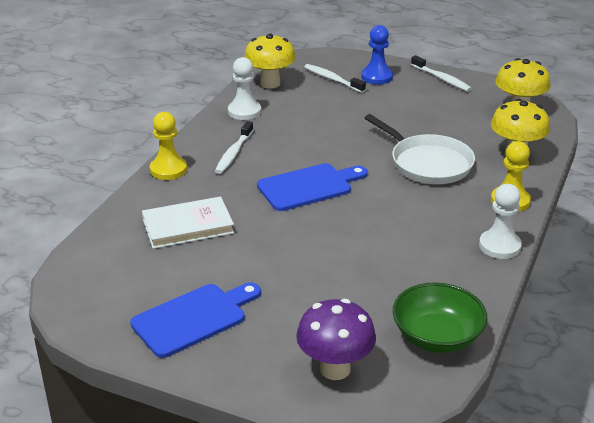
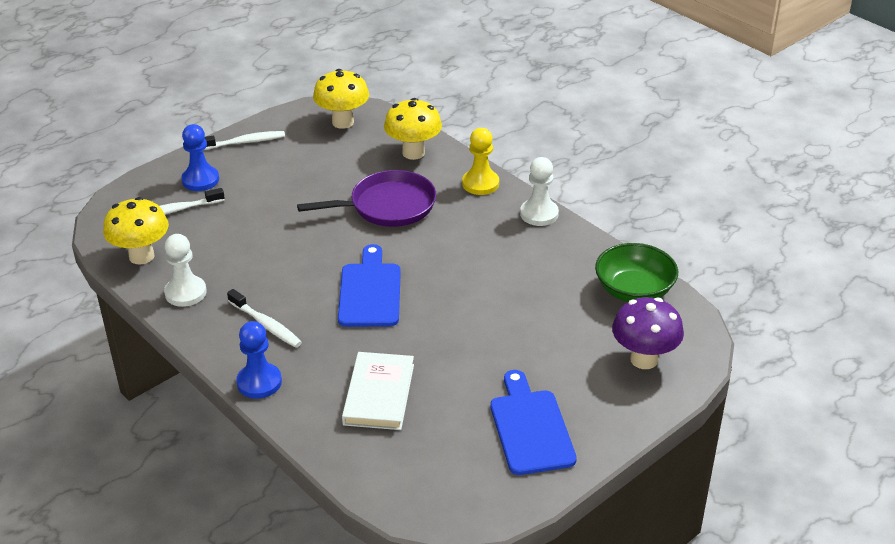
camera: 65 degrees left, 5 degrees up
(168, 170) = (259, 382): yellow pawn -> blue pawn
(428, 163) = (388, 206): white pan -> purple pan

